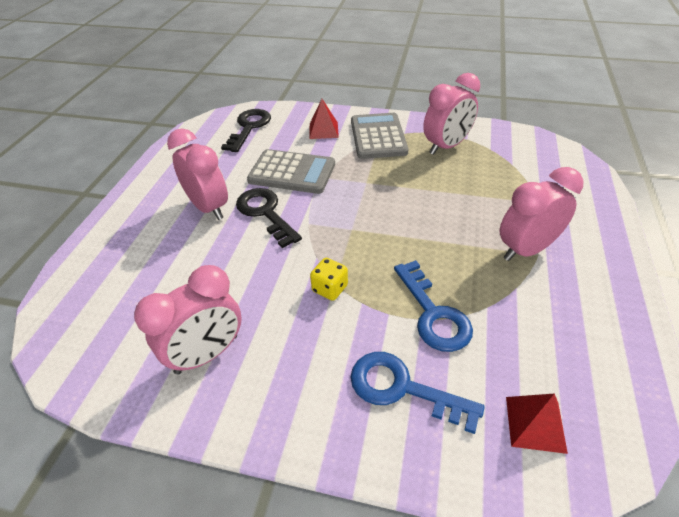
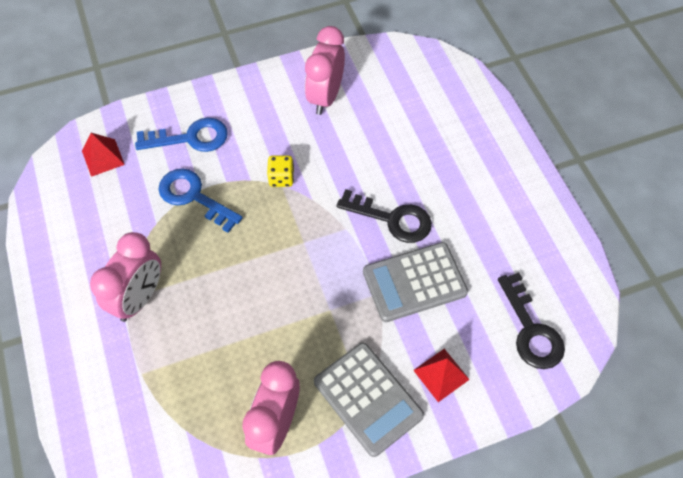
camera: 145 degrees right, 15 degrees up
(209, 207) = (447, 198): pink clock -> none

